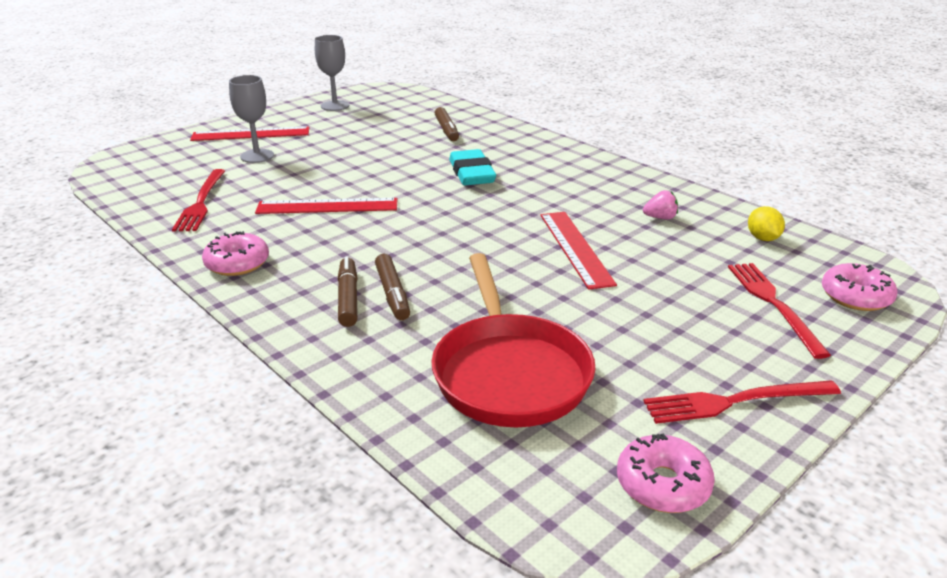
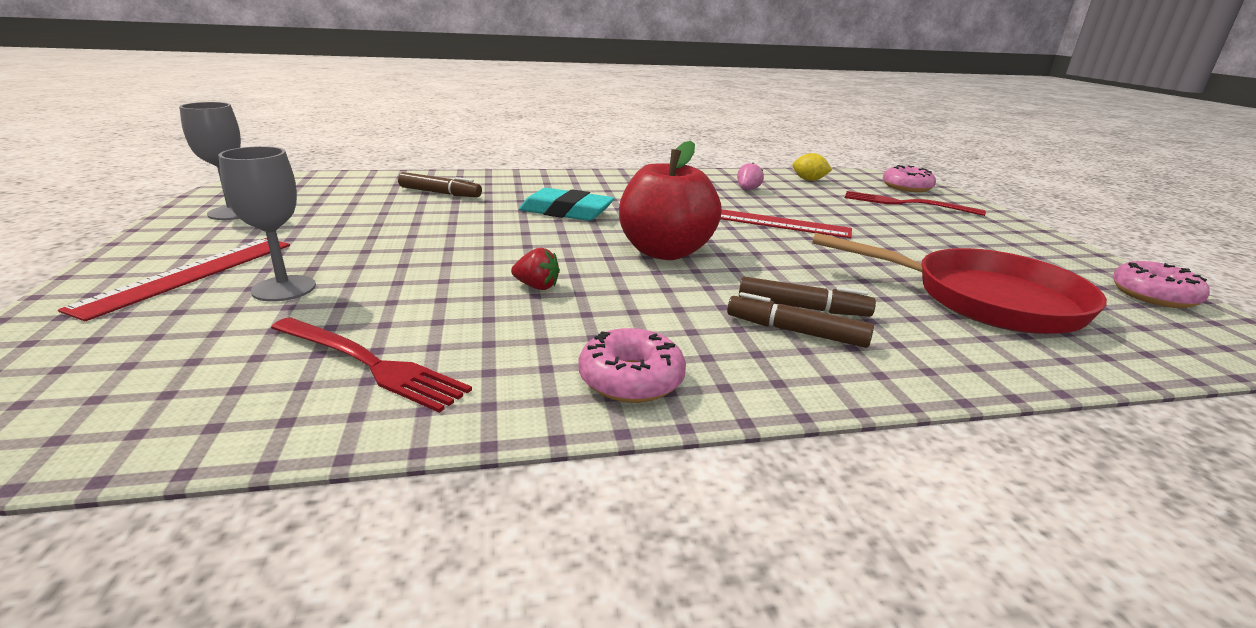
camera: 60 degrees left, 5 degrees down
(327, 206) = (536, 286): red ruler -> red strawberry
(438, 225) = (665, 252): none -> red apple
(735, 401) = (1037, 248): red fork -> none

